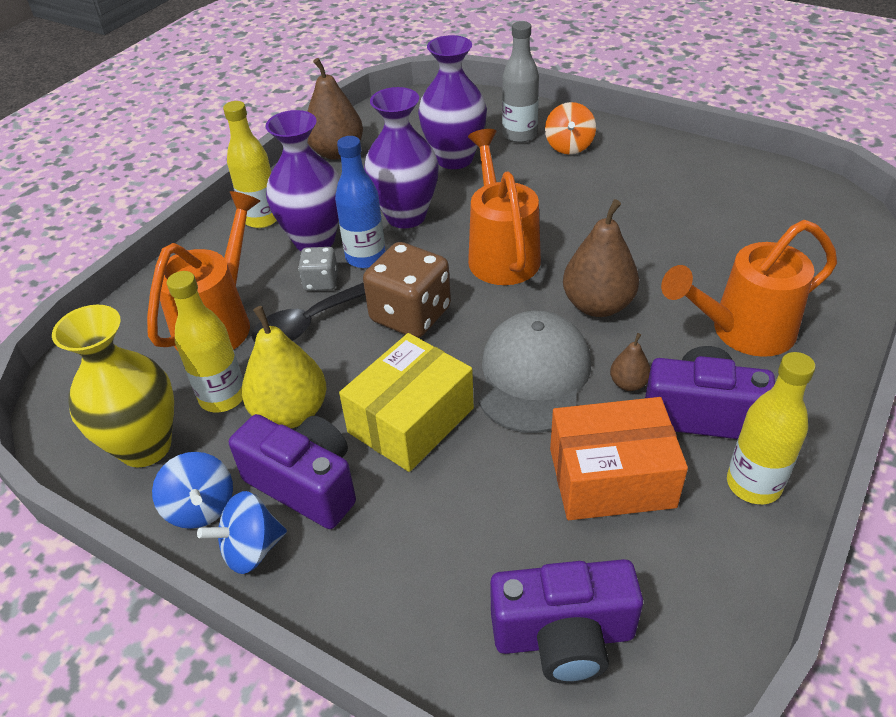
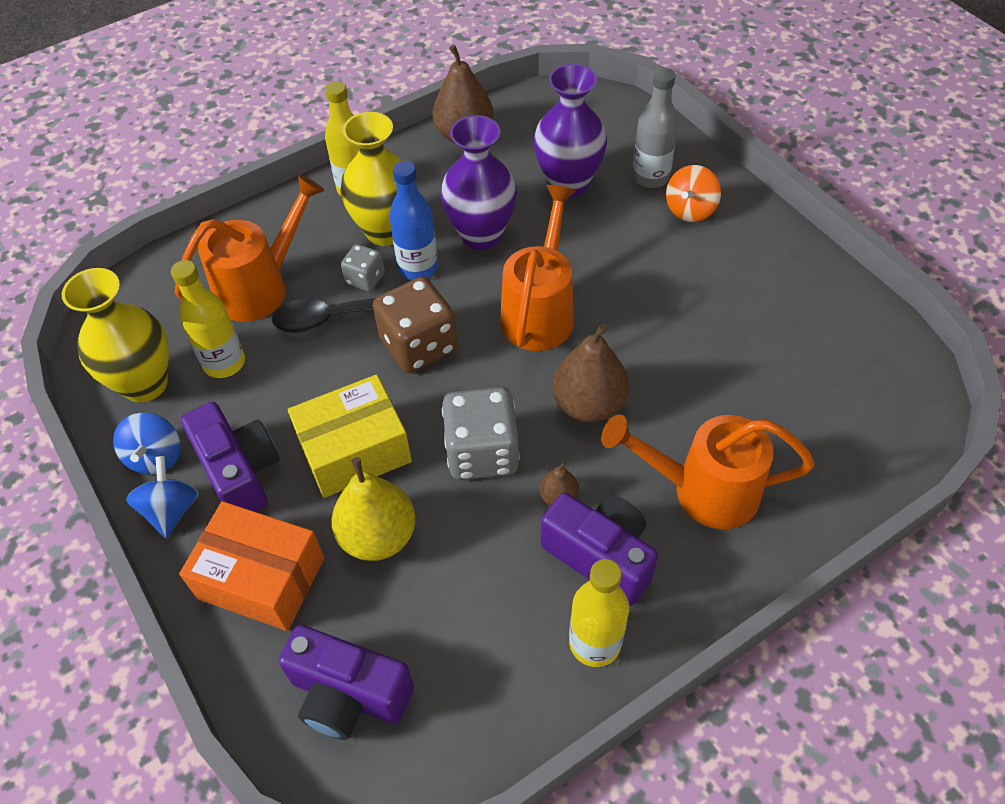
camera: 25 degrees right, 10 degrees up
(251, 549) = (171, 510): blue spinning top -> blue spinning top turned 90 degrees clockwise
(291, 412) = (267, 401): yellow pear -> yellow pear (378, 536)
(314, 240) = (386, 231): purple vase -> yellow vase
(533, 376) = (482, 452): grey cap -> grey dice
(611, 477) = (480, 579): orange box -> orange box (261, 578)

